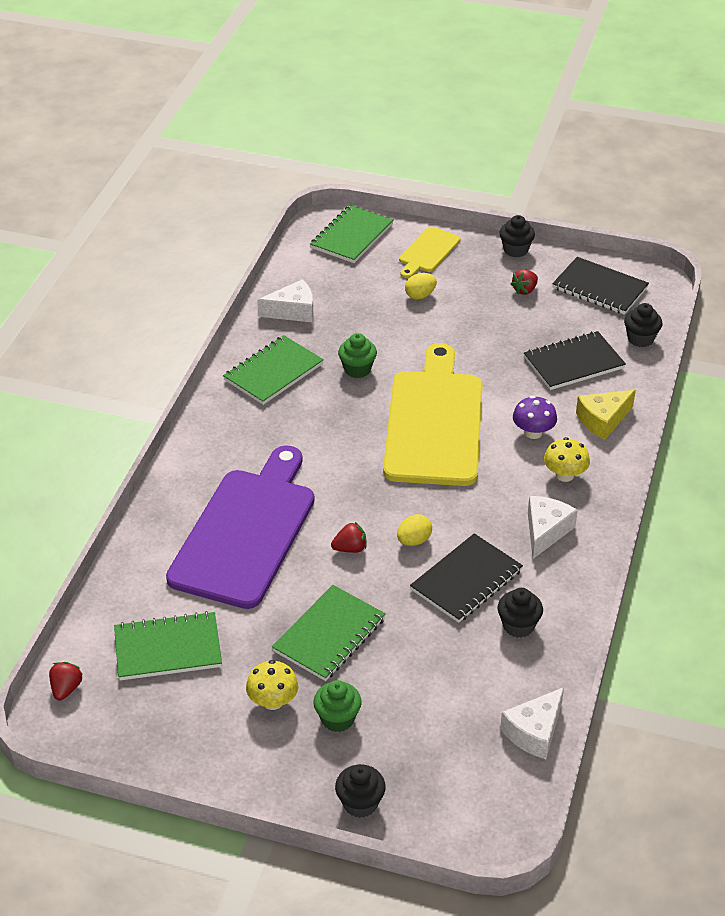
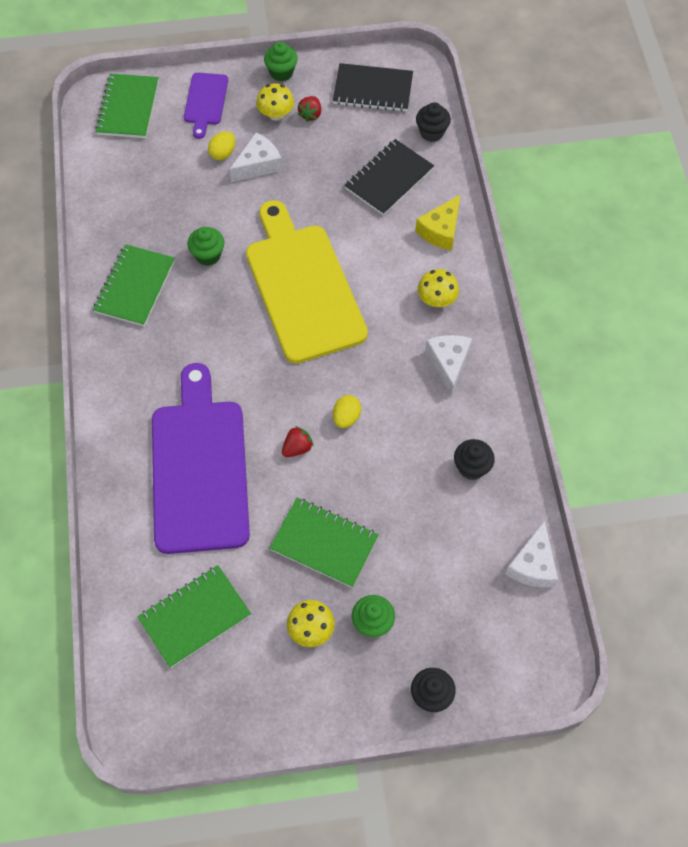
camera: 25 degrees left, 20 degrees up
(66, 689) = (128, 697): red strawberry -> none
(293, 311) = (117, 212): white cheese -> white cheese (258, 165)
(329, 635) = (324, 543): green notebook -> green notebook turned 75 degrees counterclockwise
(428, 252) = (205, 102): yellow cutting board -> purple cutting board
(466, 580) = (409, 440): black notebook -> none
(490, 280) = (276, 114): none -> yellow mushroom
(515, 250) = (281, 72): black cupcake -> green cupcake
(533, 432) = (390, 265): purple mushroom -> none

